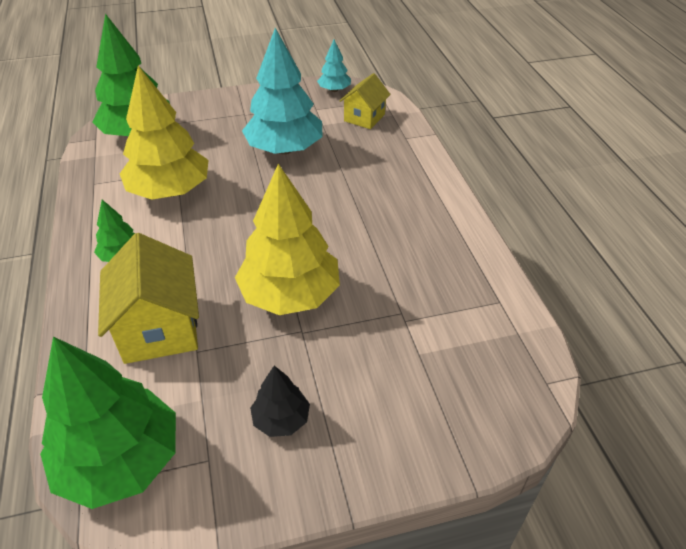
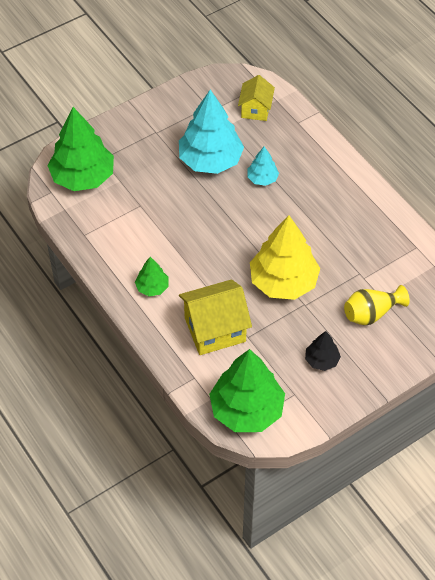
camera: 20 degrees left, 10 degrees up
(159, 328) = (215, 329): yellow house -> yellow house turned 75 degrees counterclockwise
(170, 191) = (148, 225): yellow tree -> none
(334, 90) = (215, 84): turquoise tree -> turquoise tree (262, 178)
(392, 372) = (371, 313): none -> yellow vase

